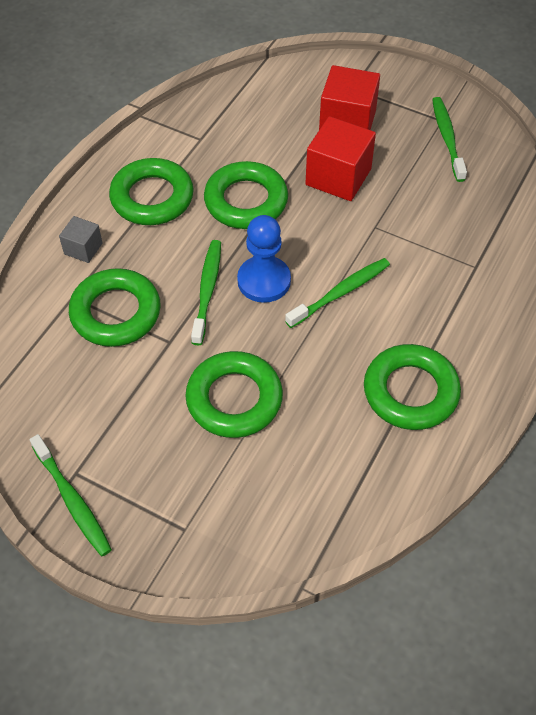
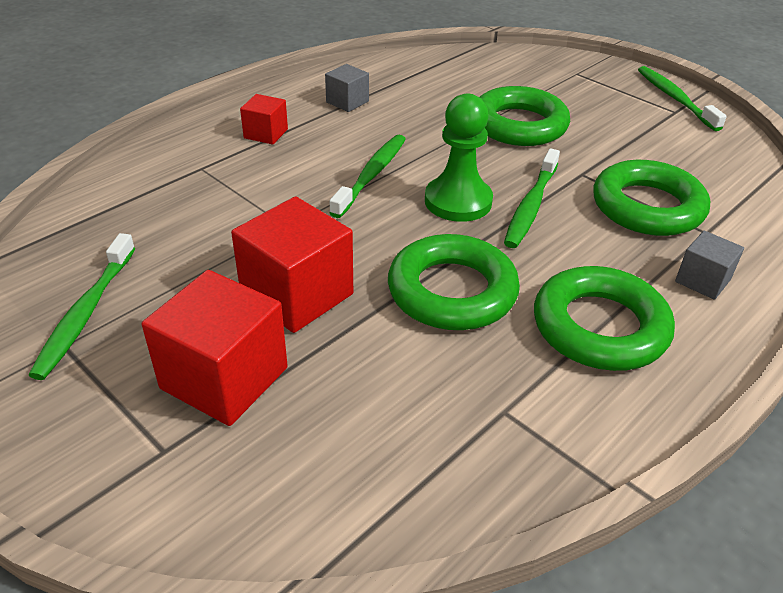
camera: 165 degrees left, 15 degrees down
(264, 281) = (458, 201): blue pawn -> green pawn
(340, 293) = (371, 175): green toothbrush -> green toothbrush turned 135 degrees clockwise
(410, 392) = (347, 102): green ring -> grey cube
(454, 321) = (266, 134): none -> red cube

